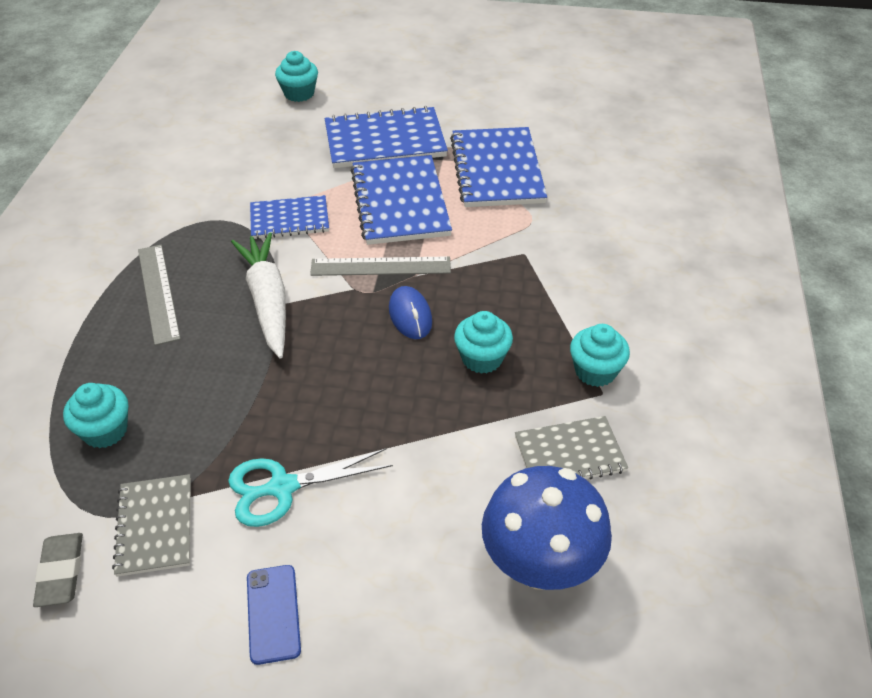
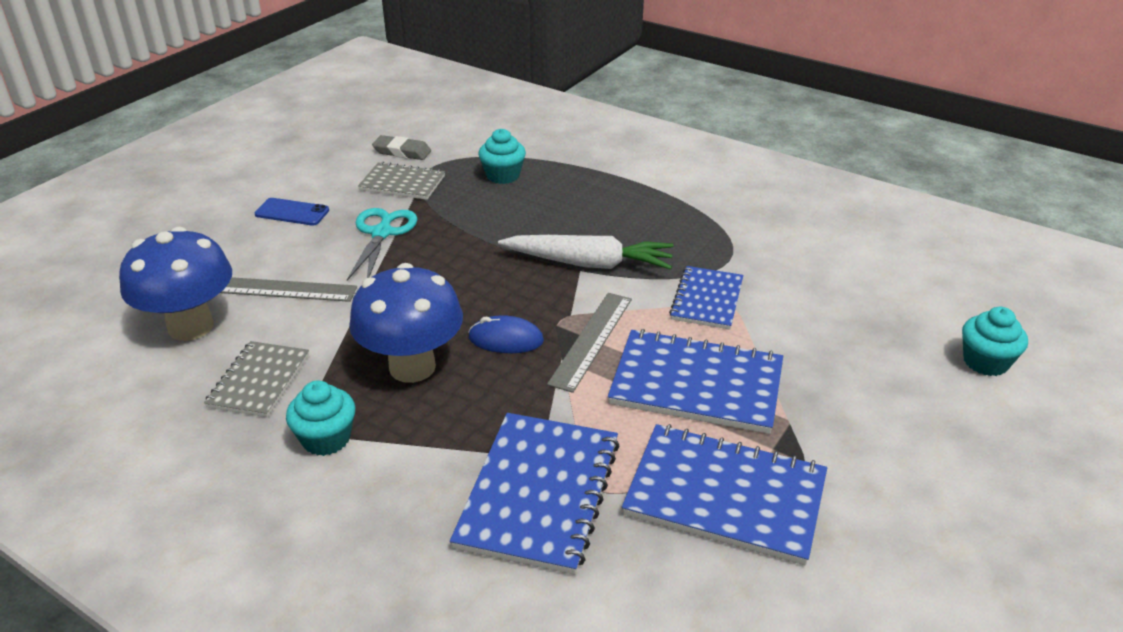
camera: 115 degrees right, 10 degrees down
(158, 293) = (640, 213): grey ruler -> grey ruler (281, 289)
(385, 141) = (839, 408): blue notebook -> blue notebook (539, 493)
(482, 358) = (412, 367): turquoise cupcake -> blue mushroom

